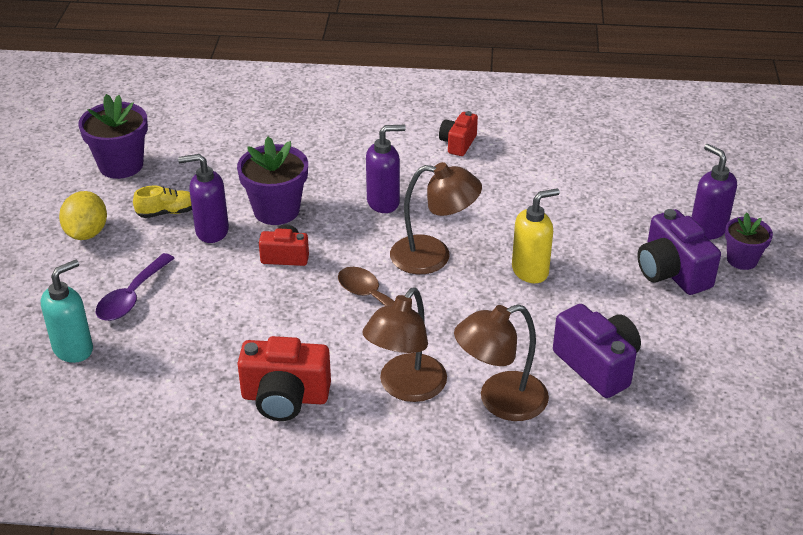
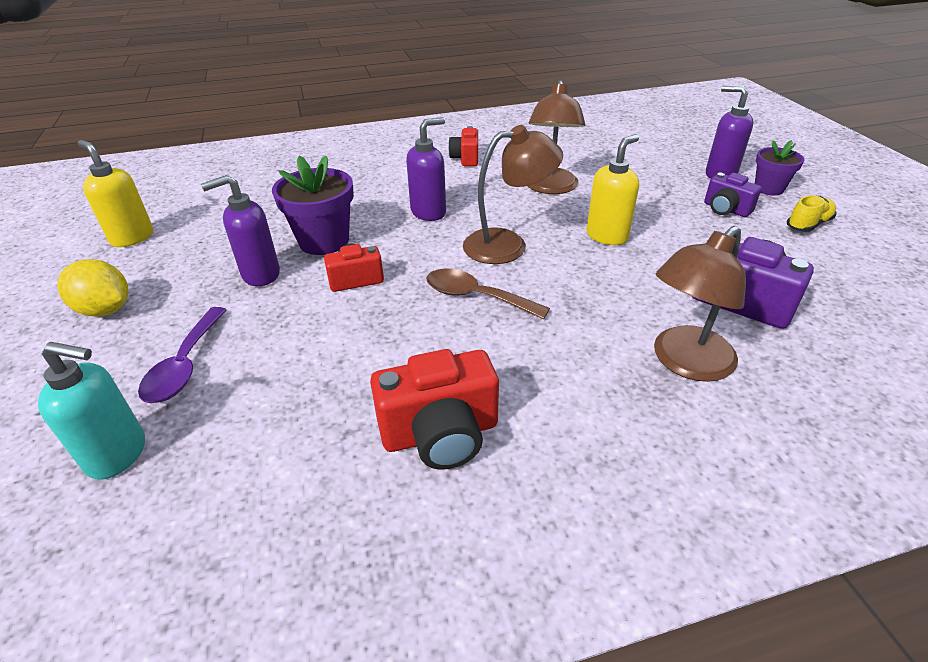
camera: 20 degrees left, 0 degrees up
(73, 349) = (118, 454): turquoise soap dispenser -> turquoise soap dispenser turned 75 degrees clockwise
(86, 233) = (105, 310): yellow lemon -> yellow lemon turned 45 degrees counterclockwise
(121, 165) = (132, 237): purple flower pot -> yellow soap dispenser
(167, 212) = (201, 268): yellow shoe -> yellow shoe (808, 225)
(406, 388) = (575, 378): brown lamp -> brown lamp (550, 188)
(672, 272) = (725, 209): purple camera -> purple camera, size x0.61

